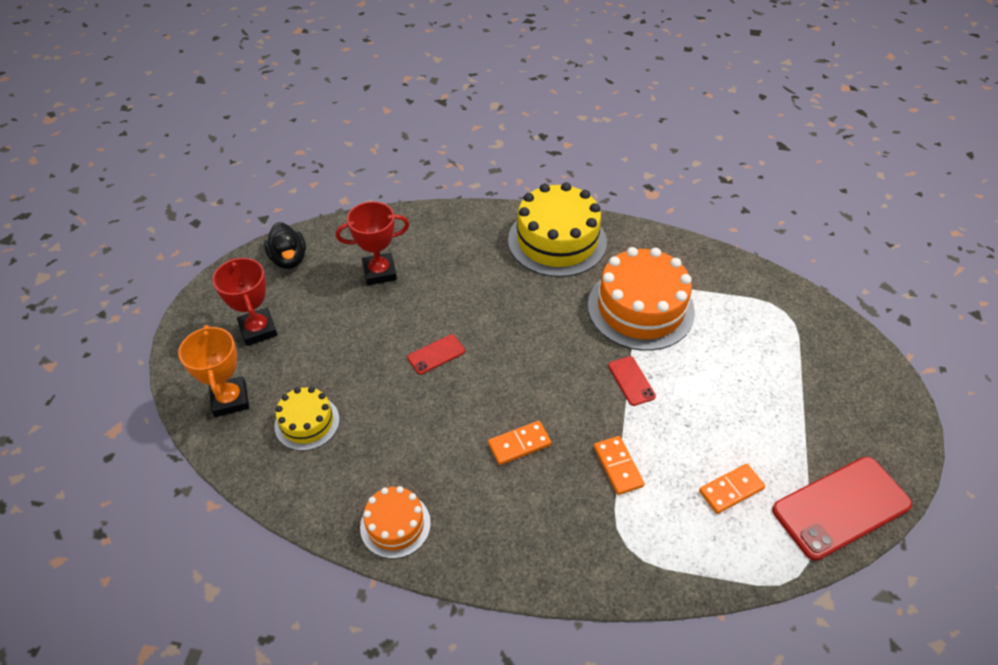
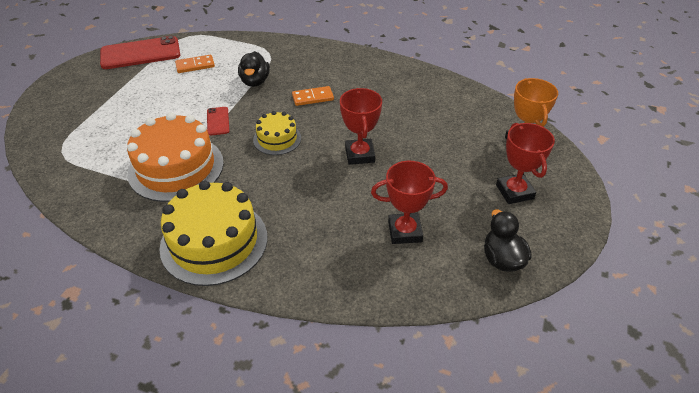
camera: 170 degrees left, 5 degrees down
(307, 422) = (459, 124): yellow cake -> yellow cake (277, 139)
(395, 525) = (398, 73): orange cake -> none
(436, 354) = (359, 155): red phone -> red trophy
(618, 466) = (255, 81): orange domino -> black duck

